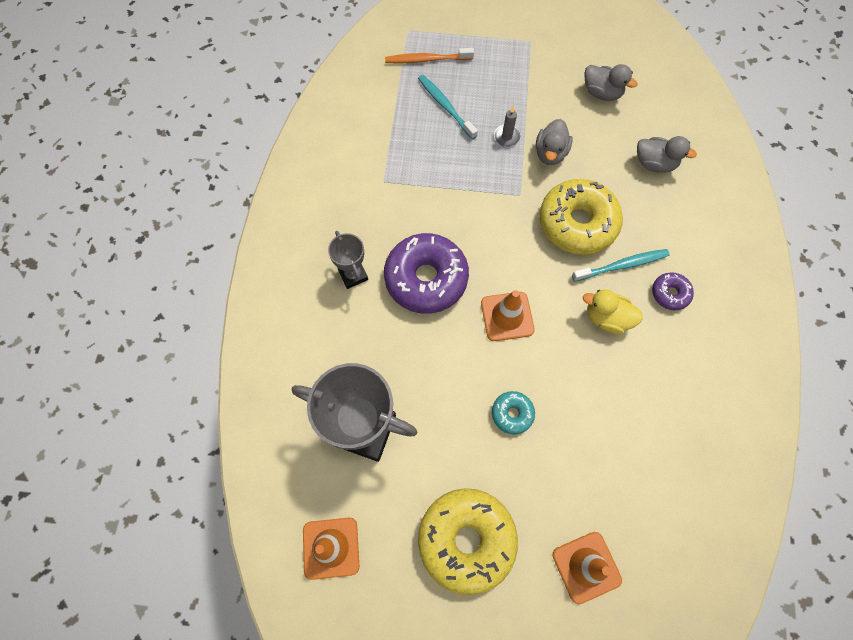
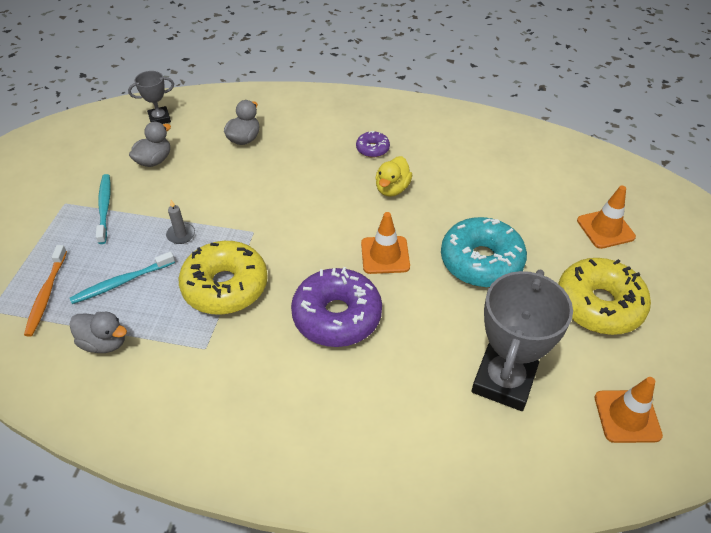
camera: 85 degrees left, 20 degrees down
(353, 275) = (323, 384): grey trophy -> grey trophy (159, 118)
(512, 414) = (481, 261): turquoise donut -> turquoise donut, size x2.12
(550, 153) = (212, 204): grey duck -> grey duck (104, 342)
(577, 223) = (294, 195): yellow donut -> yellow donut (225, 286)
(622, 265) = (342, 172): turquoise toothbrush -> turquoise toothbrush (105, 207)

